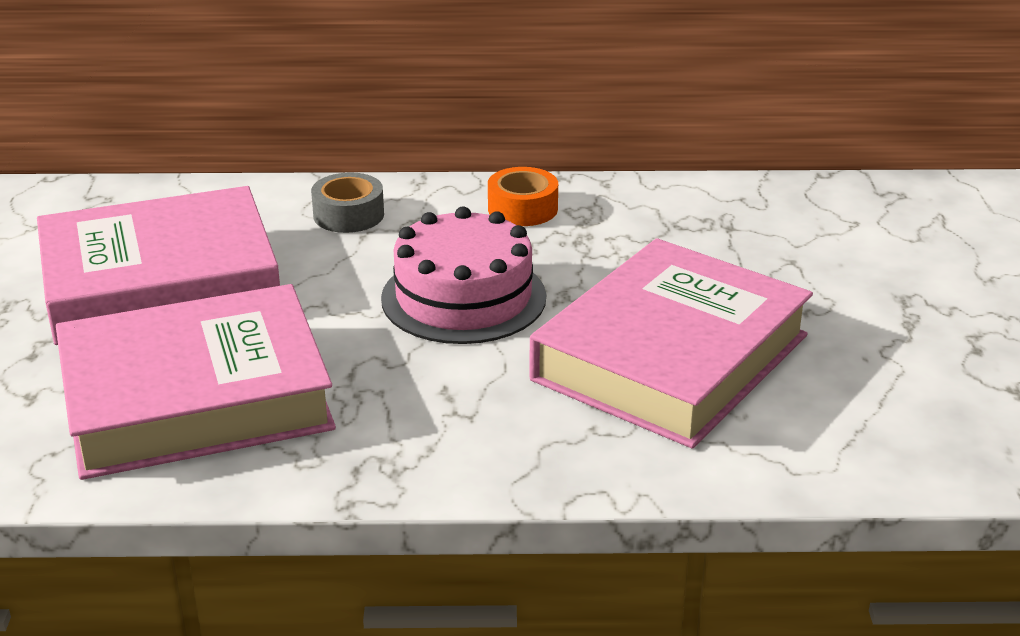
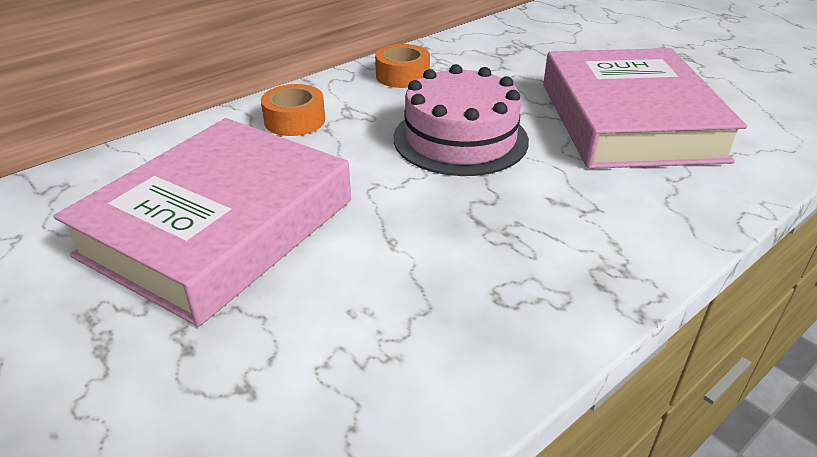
camera: 40 degrees left, 5 degrees up
(196, 398) = (398, 301): pink book -> none
(348, 215) = (294, 120): grey tape -> orange tape

